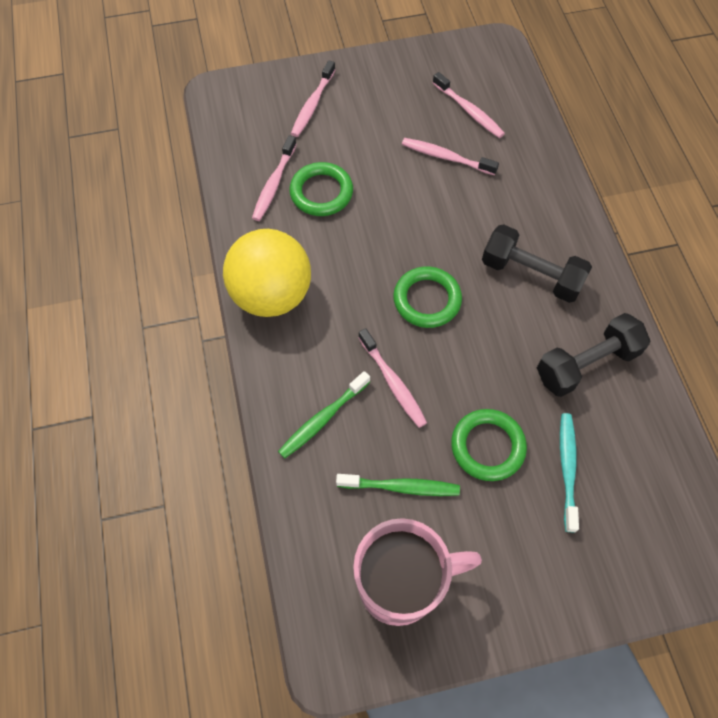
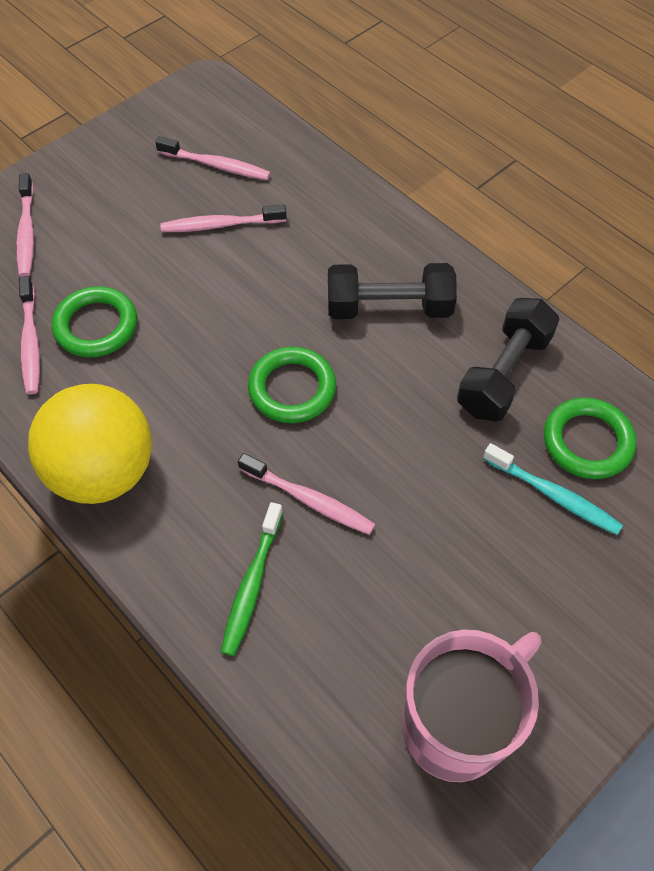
camera: 30 degrees left, 5 degrees down
(400, 487) = (389, 613): green toothbrush -> none
(487, 446) = (456, 515): green ring -> green ring (587, 442)
(567, 469) = (553, 495): turquoise toothbrush -> turquoise toothbrush turned 150 degrees clockwise

